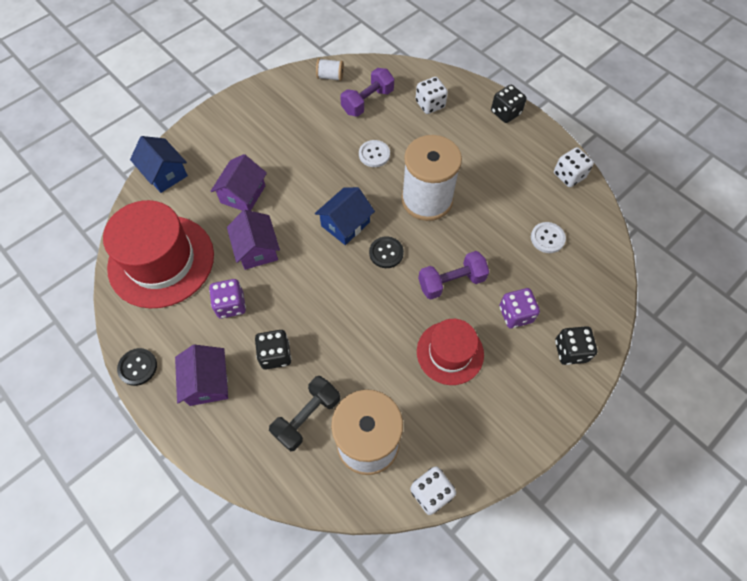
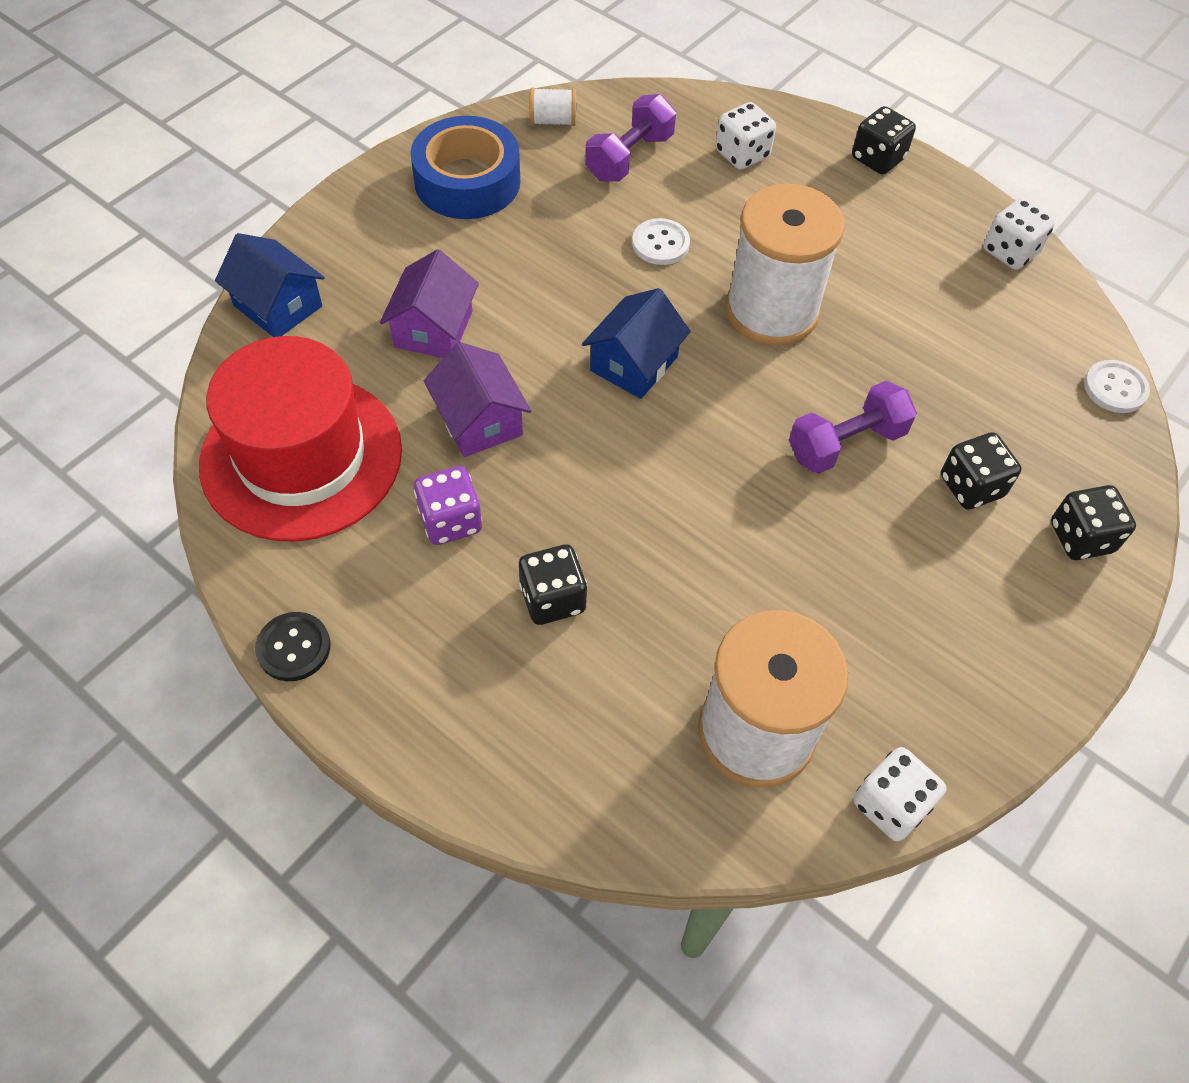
camera: 10 degrees left, 5 degrees down
(207, 382) = (434, 660): purple house -> none
(277, 109) = (467, 181): none -> blue tape
(307, 417) = (635, 700): black dumbbell -> none
(386, 253) = (718, 406): black button -> none
(450, 352) = (870, 562): red hat -> none
(515, 314) = (971, 486): purple dice -> black dice
(547, 238) = (997, 356): white button -> white button (1115, 388)

